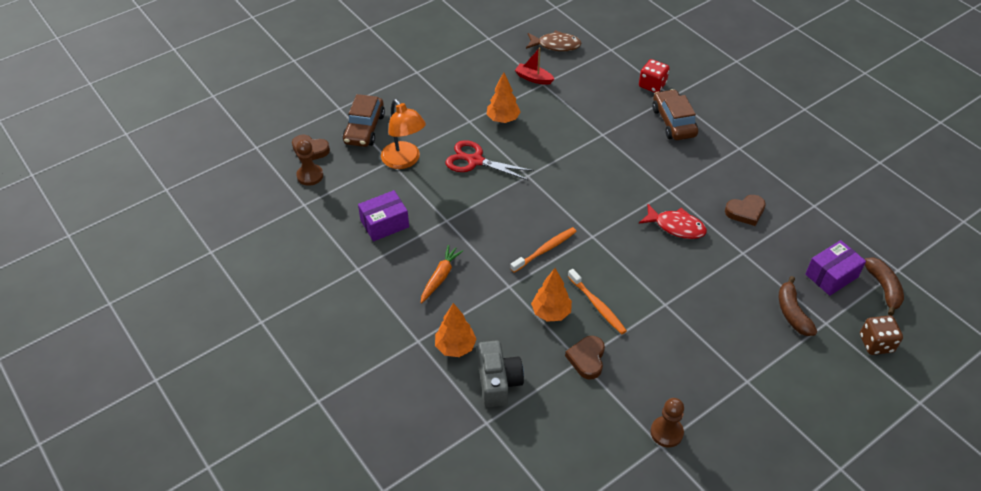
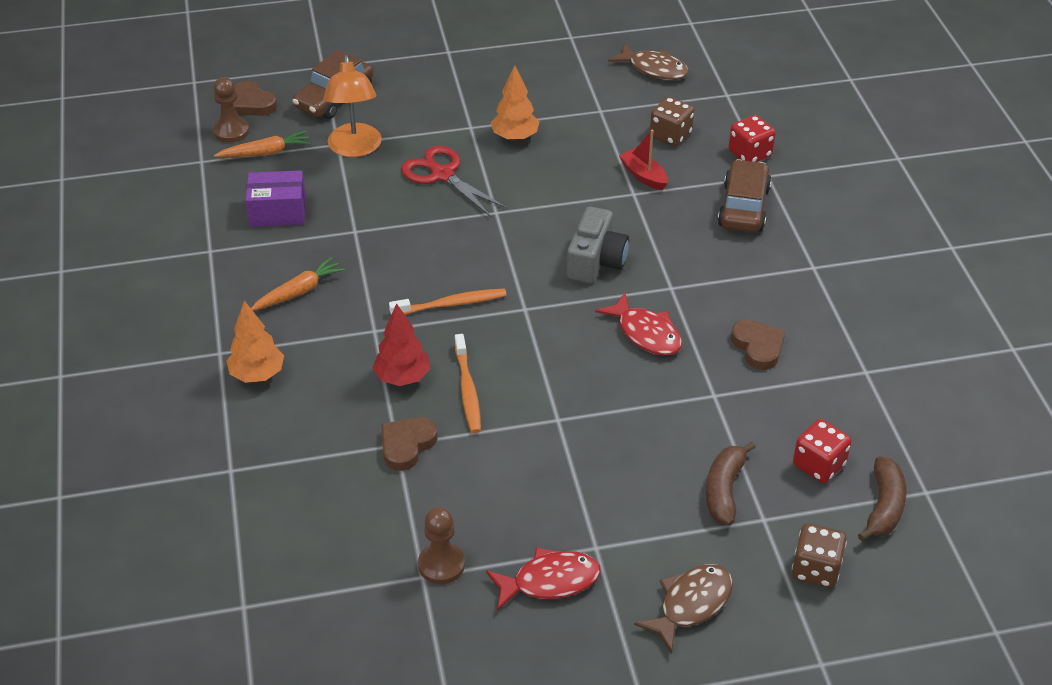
camera: 25 degrees right, 5 degrees down
(345, 184) = (265, 153): none -> orange carrot
(498, 381) = (278, 430): grey camera -> grey camera (596, 261)
(533, 78) = (593, 100): red boat -> red boat (643, 176)
(551, 312) = (402, 377): orange tree -> red tree
(597, 87) = (670, 135): none -> brown dice
(737, 415) = (550, 581): none -> red fish
(745, 212) = (758, 347): brown heart -> brown heart turned 120 degrees counterclockwise
(826, 396) = (691, 604): none -> brown fish
(831, 276) = (819, 465): purple box -> red dice

